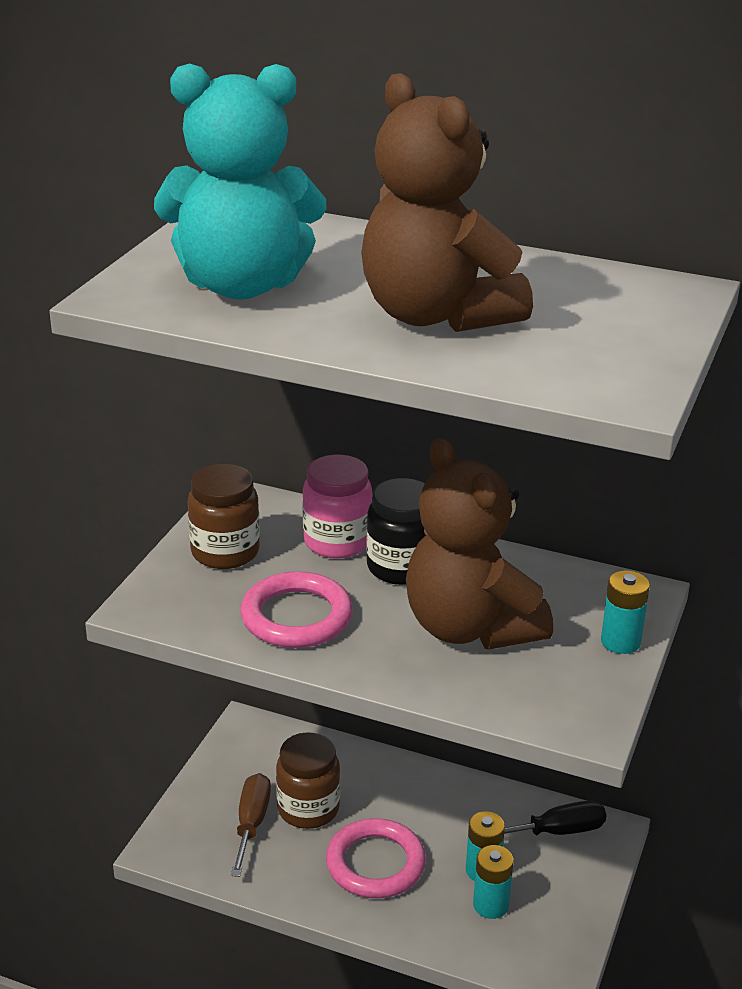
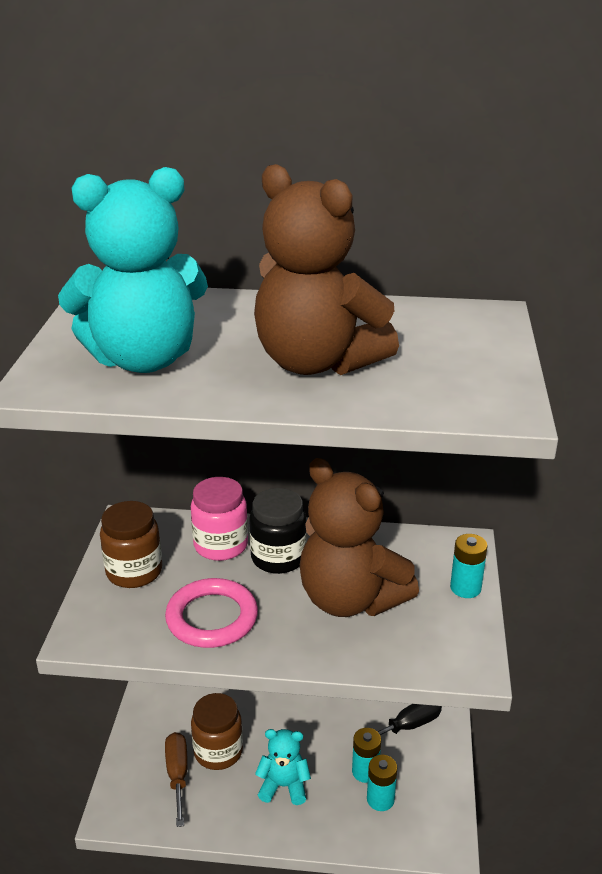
camera: 15 degrees left, 0 degrees up
(375, 863) = (284, 786): pink ring -> turquoise teddy bear

